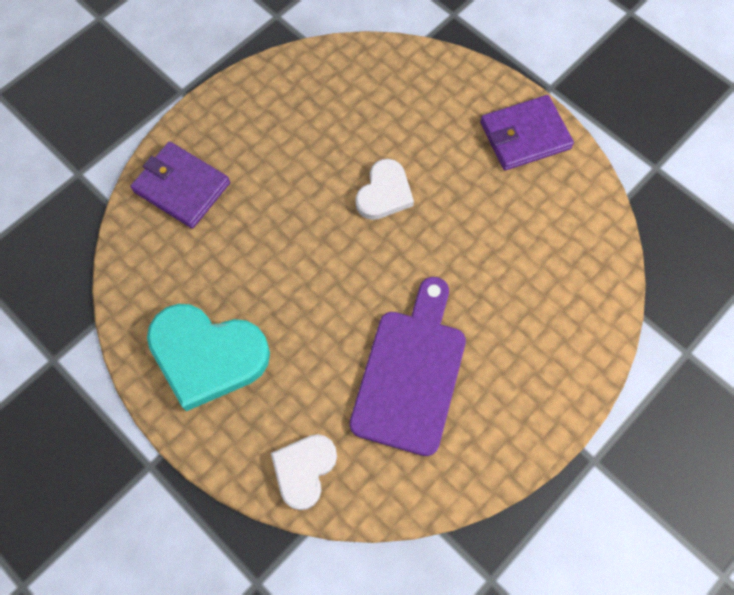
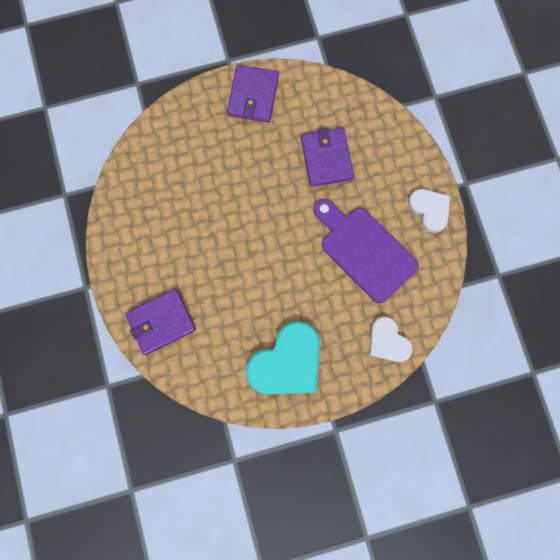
camera: 60 degrees left, 10 degrees up
(384, 193) = (241, 200): white heart -> white heart (429, 210)
(503, 261) = (326, 158): none -> purple wallet

